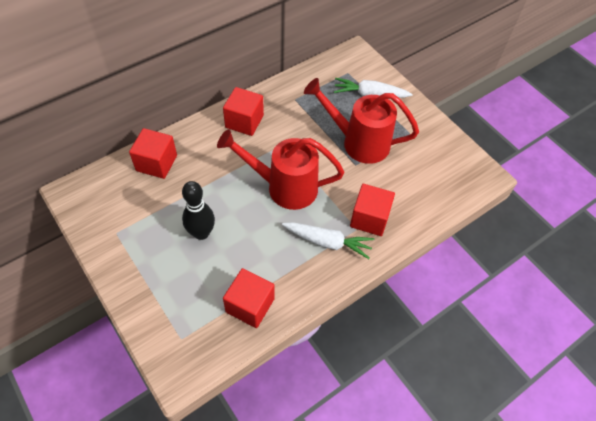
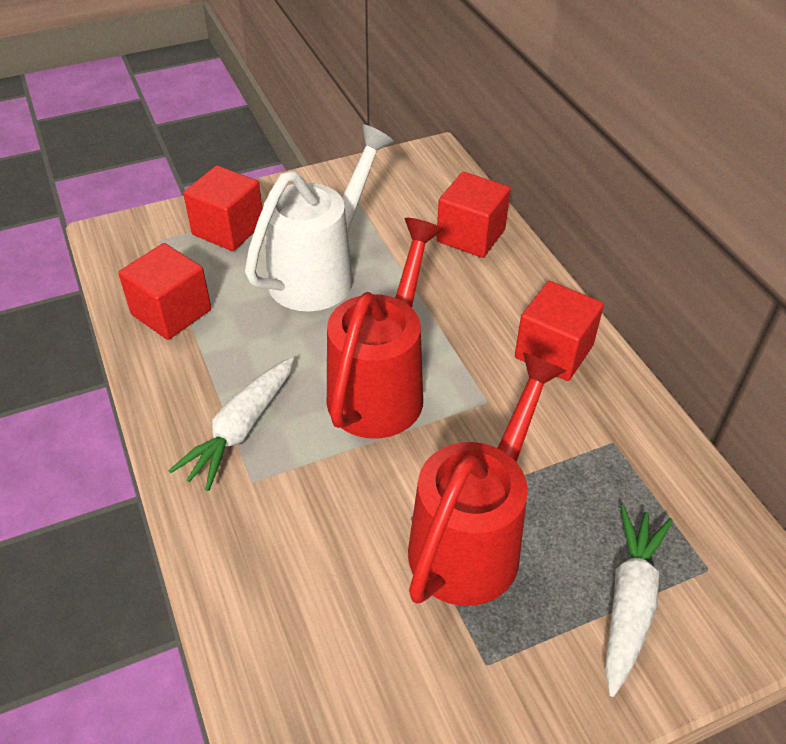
camera: 105 degrees right, 10 degrees down
(201, 233) = (319, 273): black bowling pin -> white watering can
(369, 218) = (267, 509): red cube -> red cube (228, 229)

